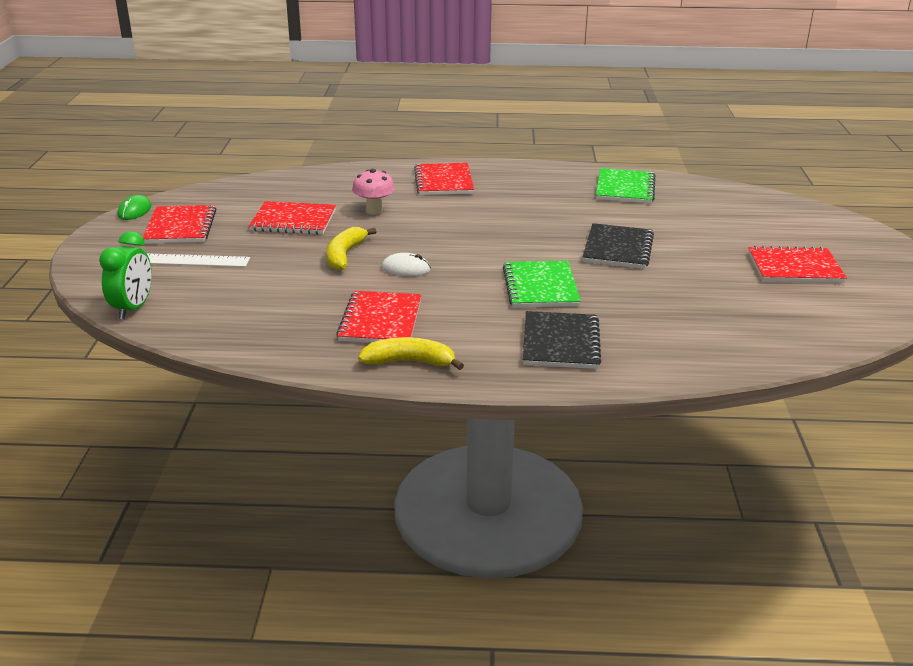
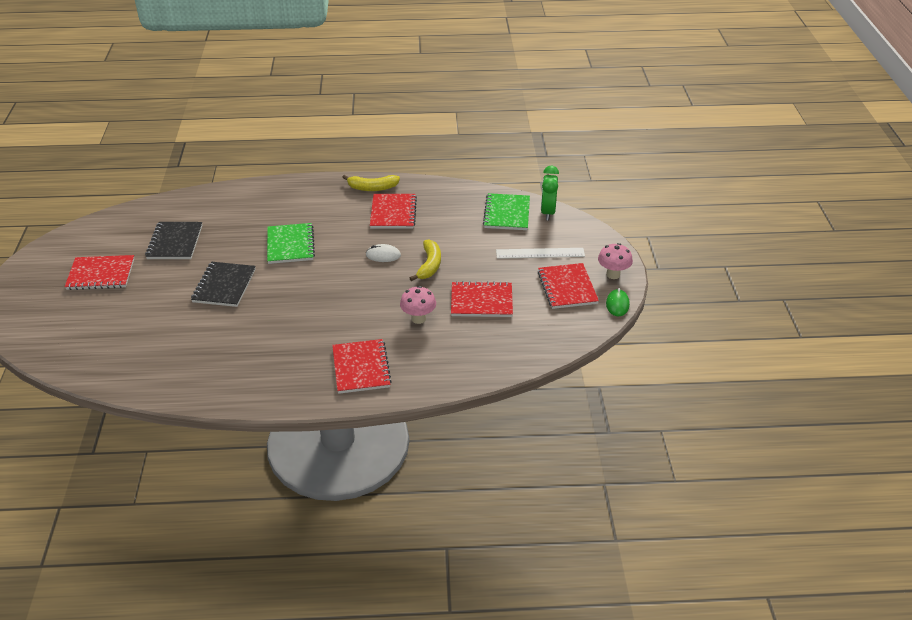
camera: 175 degrees right, 10 degrees up
(111, 235) = (613, 274): none -> pink mushroom
(560, 343) = (286, 204): black notebook -> black notebook (175, 242)
(625, 188) = (188, 369): green notebook -> green notebook (507, 213)

